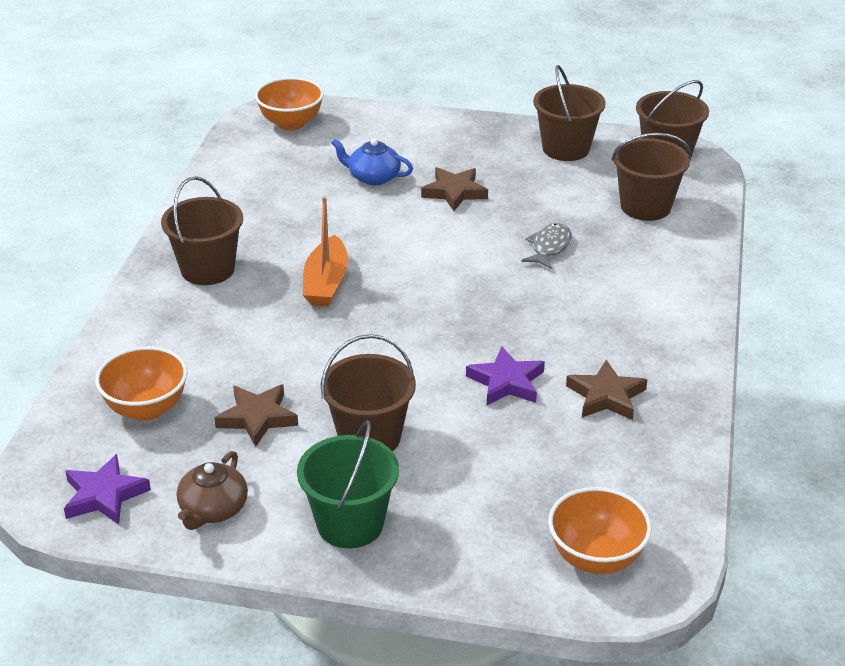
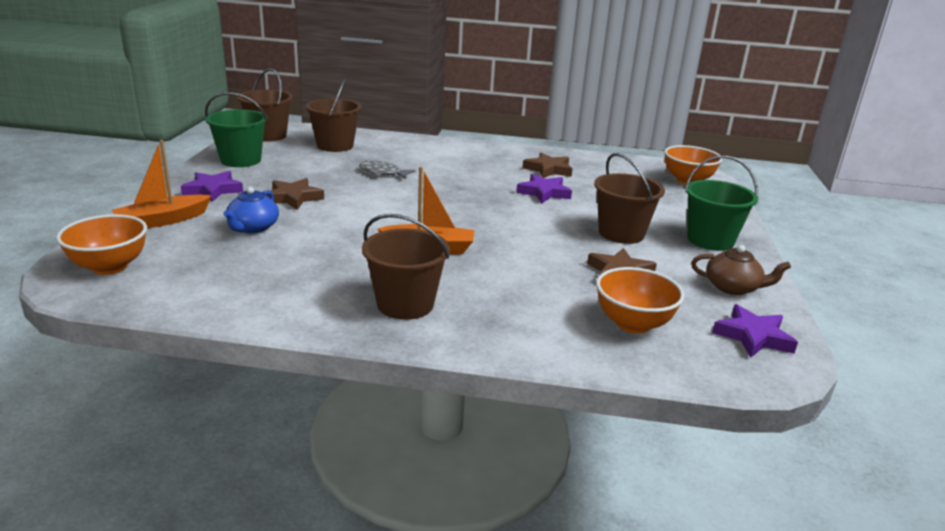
camera: 95 degrees left, 10 degrees down
(386, 130) = (163, 221): none -> orange boat
(469, 144) = (213, 190): none -> purple star
(566, 148) = (241, 160): brown bucket -> green bucket

